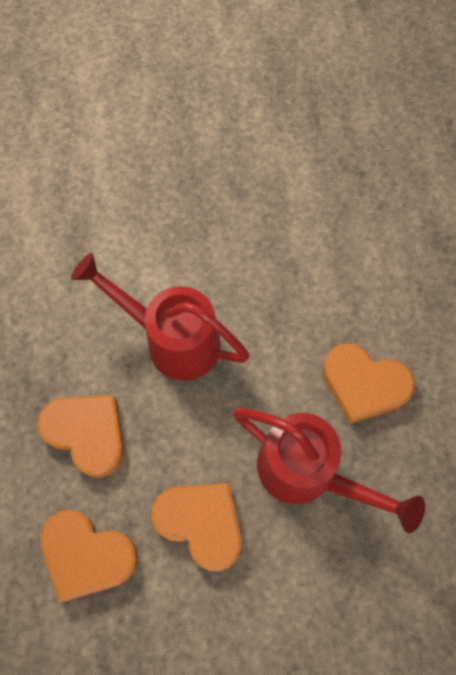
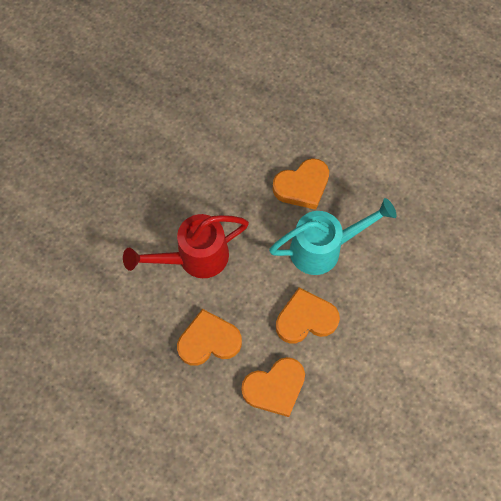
camera: 50 degrees left, 0 degrees up
(308, 474) = (324, 248): red watering can -> turquoise watering can

